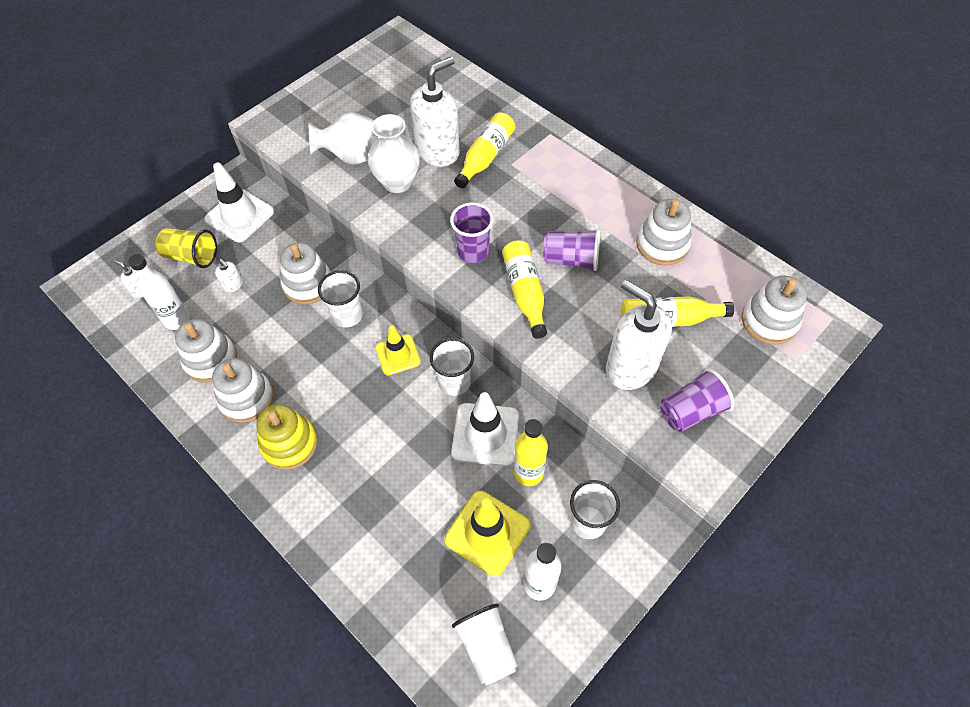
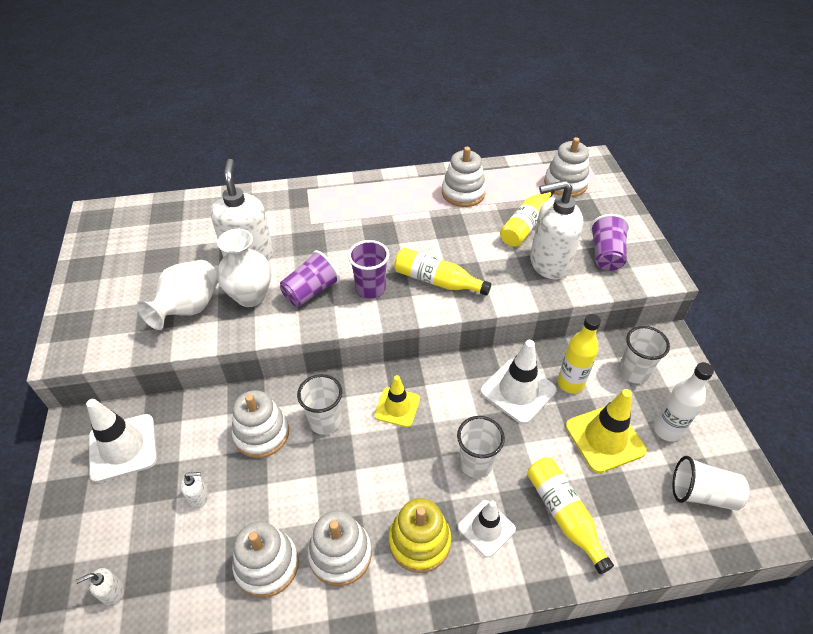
camera: 55 degrees left, 10 degrees down
(177, 320) = (188, 573): white bottle -> none
(191, 256) = (123, 518): yellow cup -> none
(331, 484) = (486, 528): none -> white traffic cone
(454, 382) = (456, 384): white cup -> white cup (475, 463)
(486, 157) = (288, 232): yellow bottle -> yellow bottle (563, 514)
(571, 260) = (432, 241): purple cup -> purple cup (311, 291)

